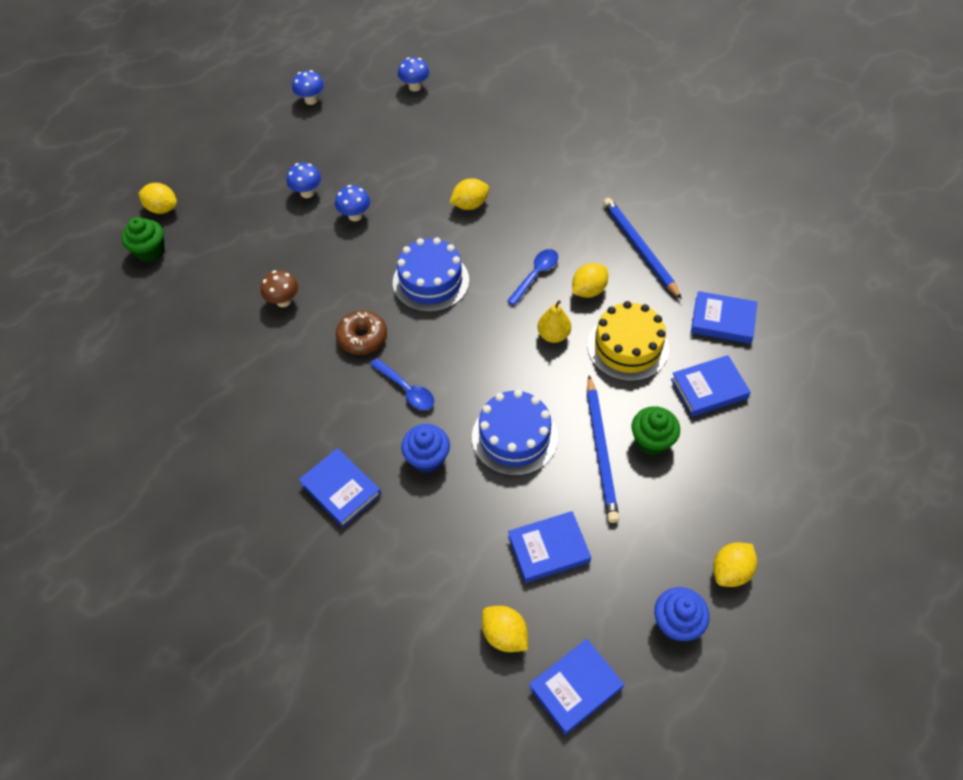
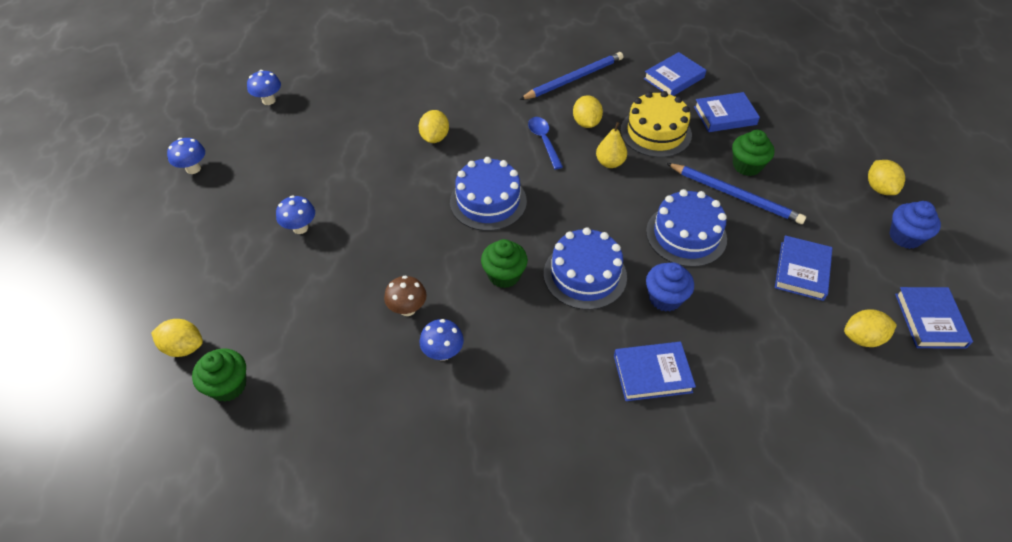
camera: 55 degrees left, 5 degrees down
(162, 208) = (184, 347): yellow lemon -> yellow lemon turned 45 degrees clockwise
(355, 216) = (365, 210): blue mushroom -> blue mushroom (443, 353)
(362, 338) = (504, 275): brown donut -> green cupcake
(406, 389) = (585, 275): blue spoon -> blue cake
(639, 248) = (574, 79): blue pencil -> blue pencil turned 135 degrees clockwise
(709, 388) = (725, 115): blue book -> blue book turned 60 degrees clockwise

